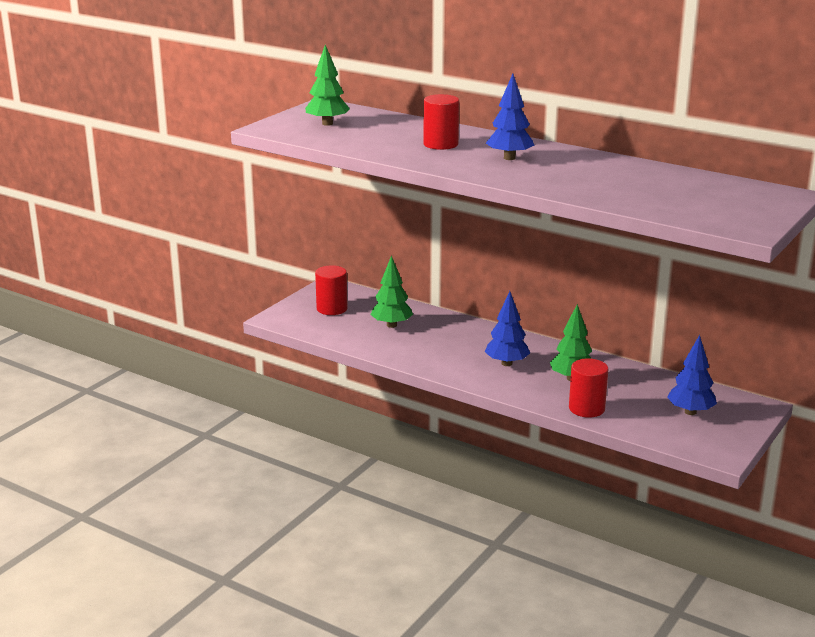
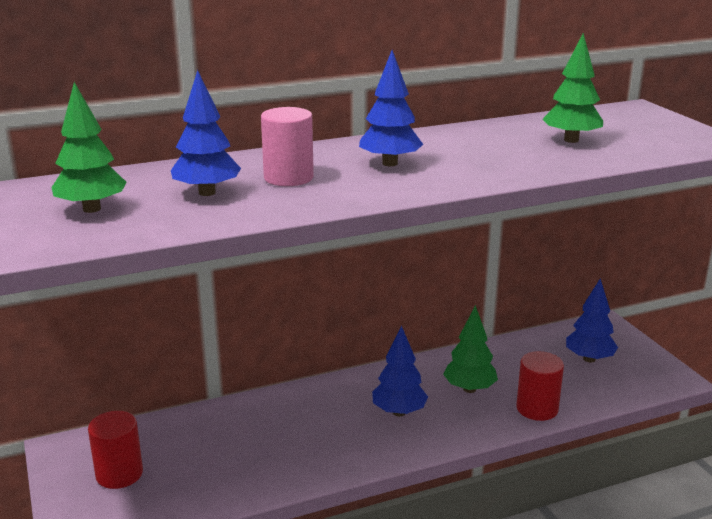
camera: 55 degrees left, 0 degrees up
(387, 136) = (207, 193): none -> blue tree
(391, 325) = (221, 447): green tree -> green tree (571, 140)
(440, 144) = (288, 178): red cylinder -> pink cylinder

